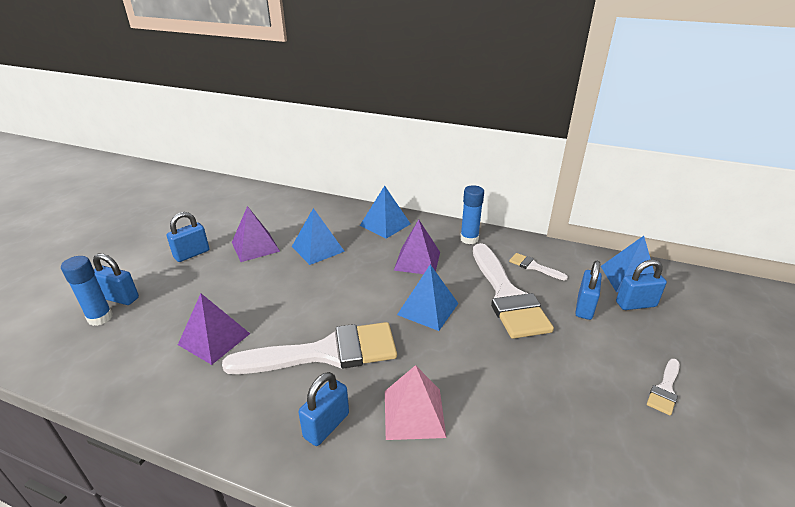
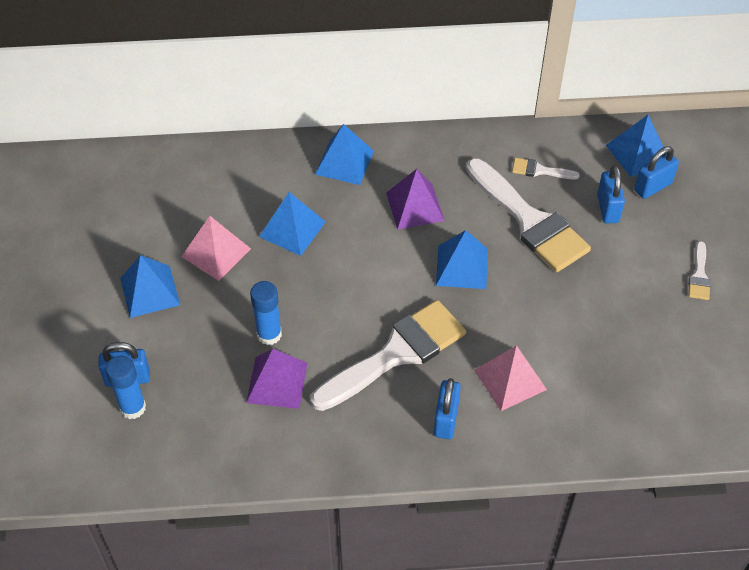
camera: 25 degrees left, 20 degrees up
(192, 254) = (150, 291): blue padlock -> blue pyramid
(255, 246) = (216, 252): purple pyramid -> pink pyramid
(469, 239) = (453, 152): blue glue stick -> blue glue stick (269, 334)

